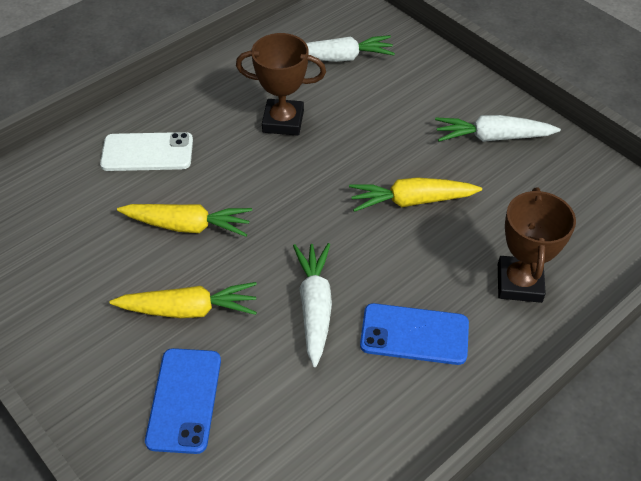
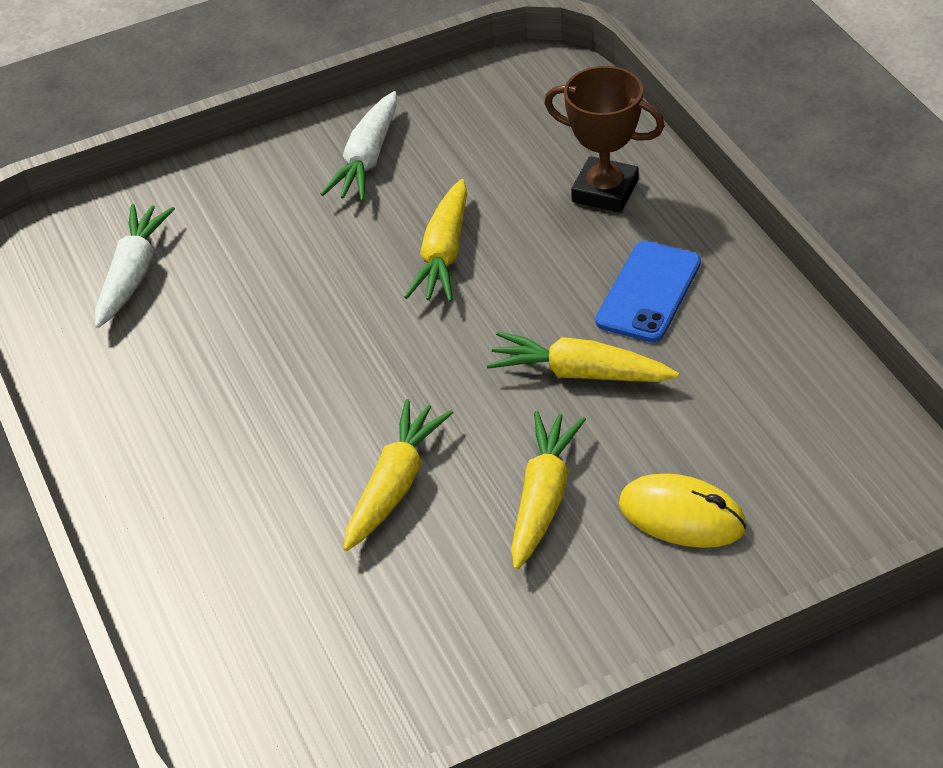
camera: 70 degrees left, 5 degrees down
(147, 152) = (225, 519): white phone -> none
(184, 400) = (682, 516): blue phone -> yellow mouse
(283, 121) = (236, 355): brown trophy -> none
(315, 307) = (580, 373): white carrot -> yellow carrot

